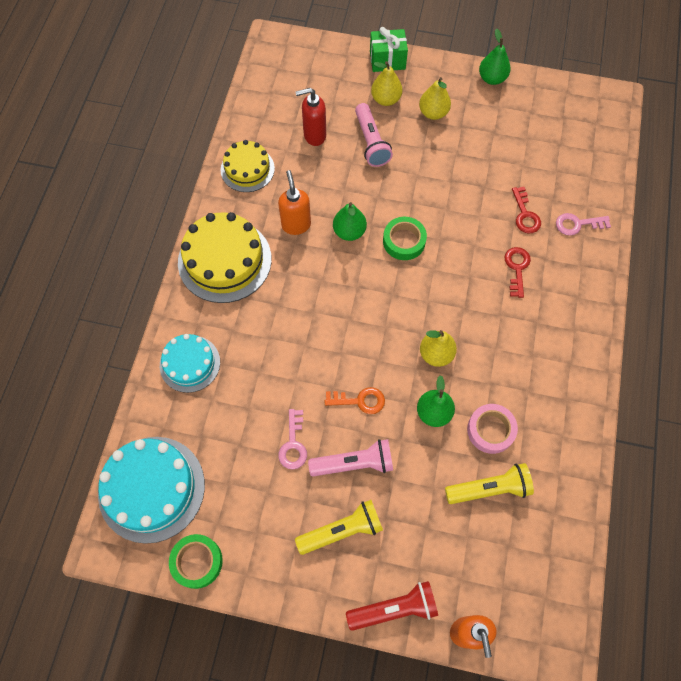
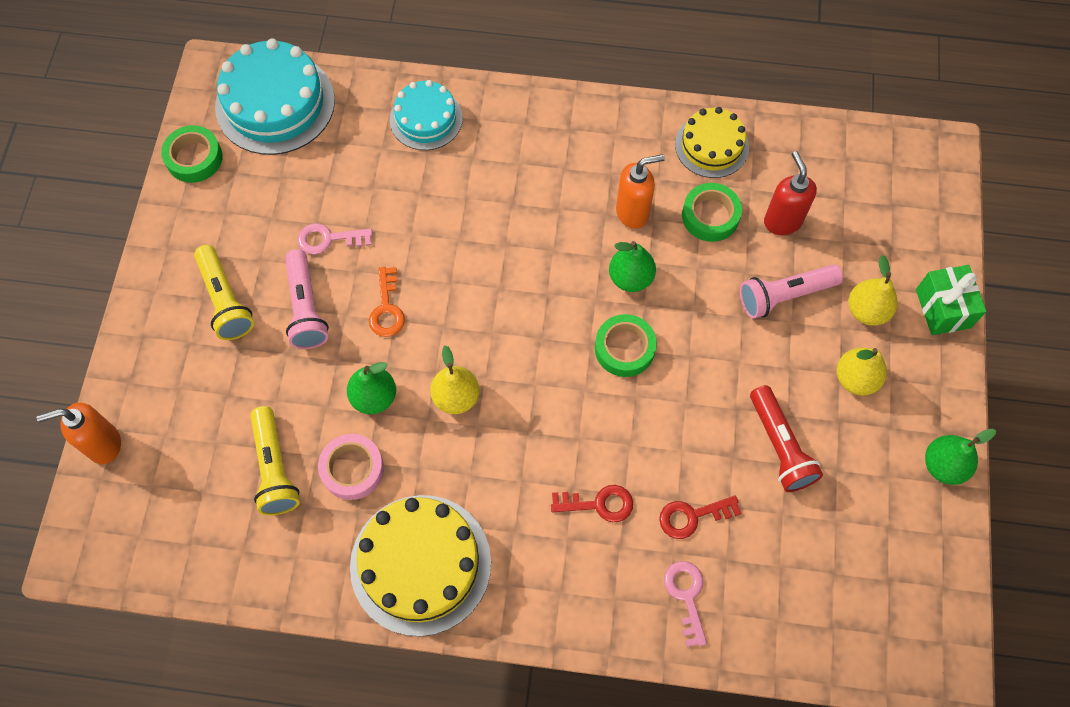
camera: 85 degrees right, 0 degrees up
(224, 260) = (569, 137): yellow cake -> yellow cake (420, 564)
(305, 177) = (710, 216): none -> green tape
(394, 608) = (135, 363): red flashlight -> red flashlight (780, 446)

